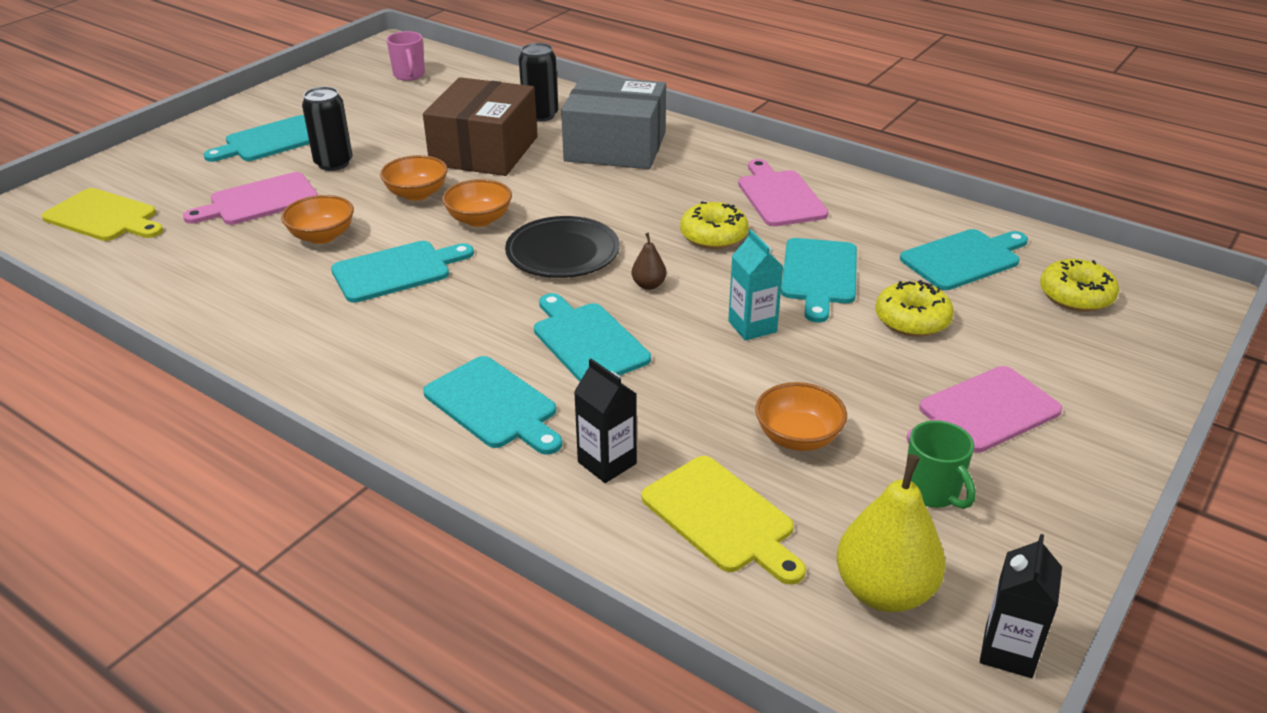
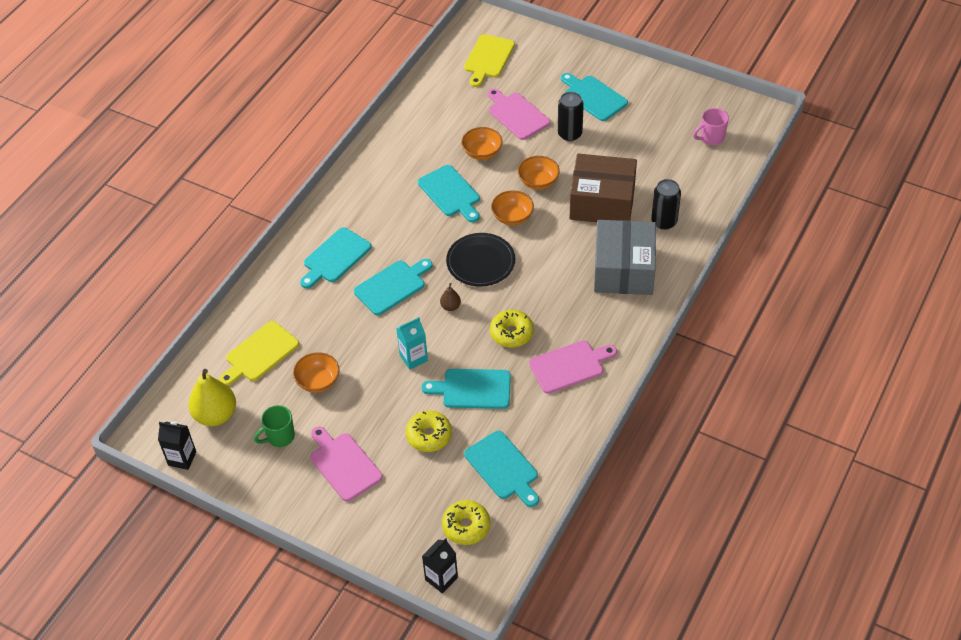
camera: 85 degrees right, 15 degrees up
(607, 463) = (295, 307): black carton -> black carton (441, 578)

